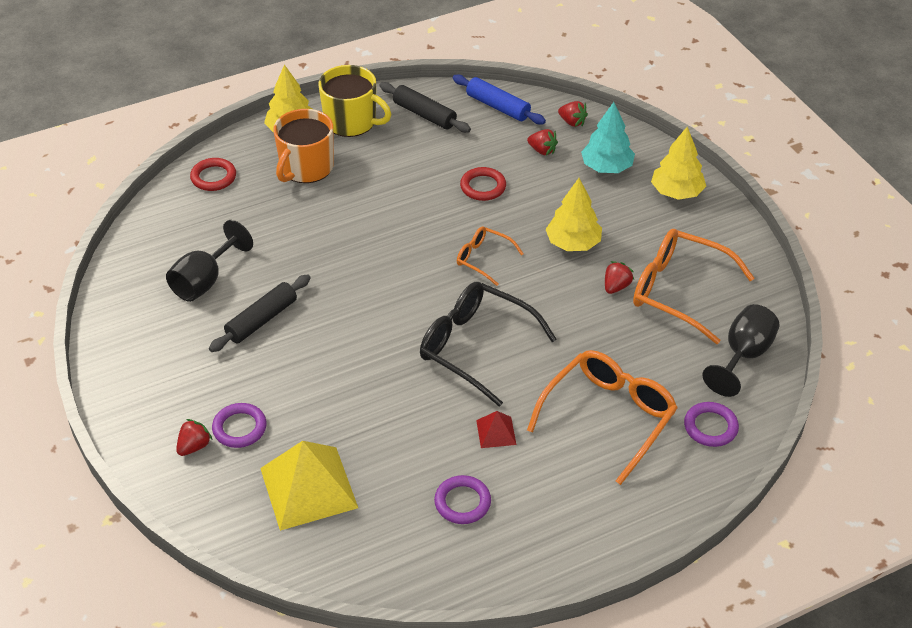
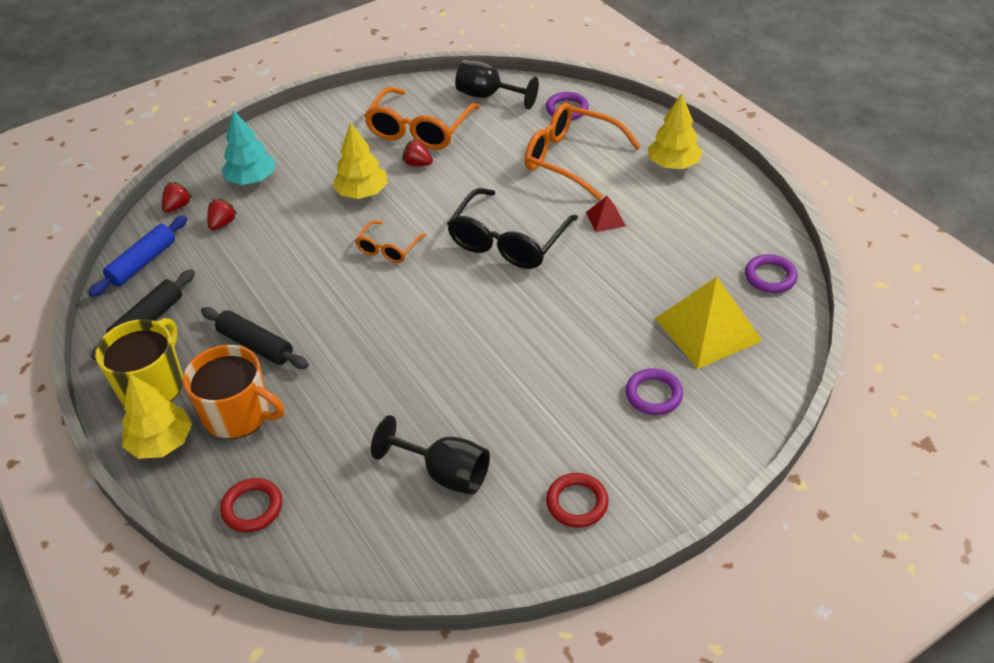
camera: 95 degrees left, 0 degrees up
(194, 446) = (688, 427): red strawberry -> none
(262, 320) = (499, 406): black rolling pin -> black rolling pin (256, 345)
(462, 502) = (687, 230): purple ring -> purple ring (770, 277)
(483, 187) = (279, 260): red ring -> red ring (577, 503)
(676, 192) = (290, 136): yellow tree -> yellow tree (673, 164)

